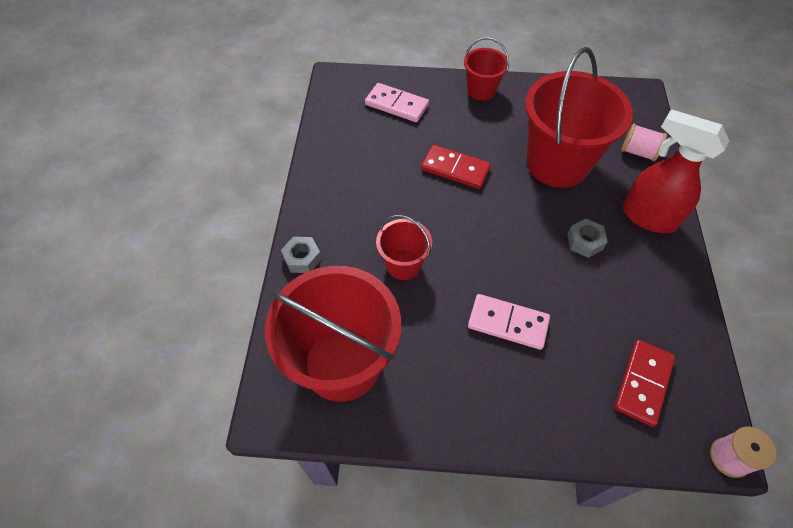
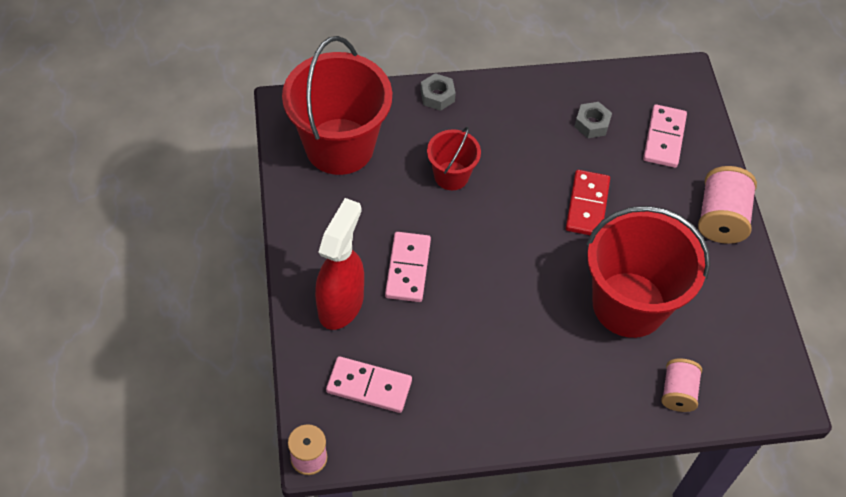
camera: 75 degrees right, 0 degrees up
(481, 90) = (721, 218): red bucket -> pink spool
(585, 242) = (524, 334): grey nut -> grey nut (592, 124)
(643, 383) = (369, 386): red domino -> pink domino
(647, 217) = (577, 399): red spray bottle -> red spray bottle (341, 303)

